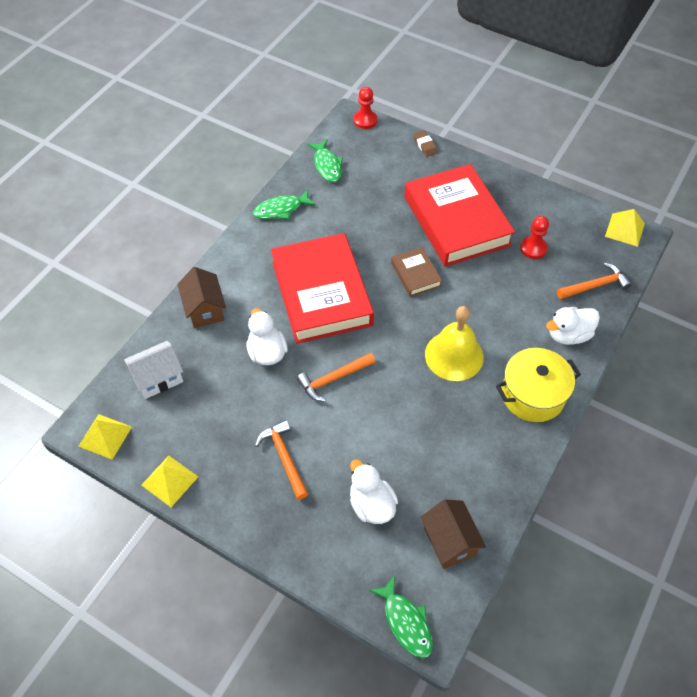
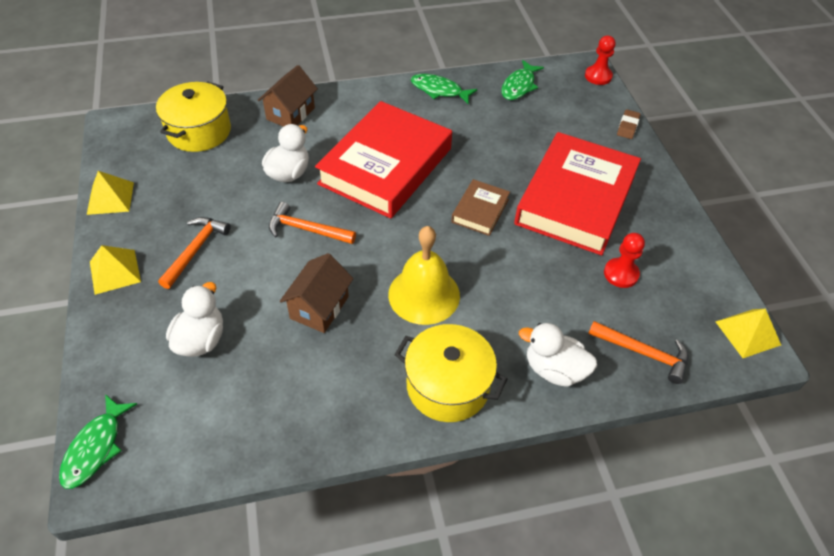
camera: 45 degrees right, 5 degrees down
(105, 436) = (119, 139): yellow pyramid -> yellow pyramid (115, 271)
(158, 378) = (199, 131): white house -> yellow pot
(449, 541) = (213, 426): brown house -> brown house (319, 307)

